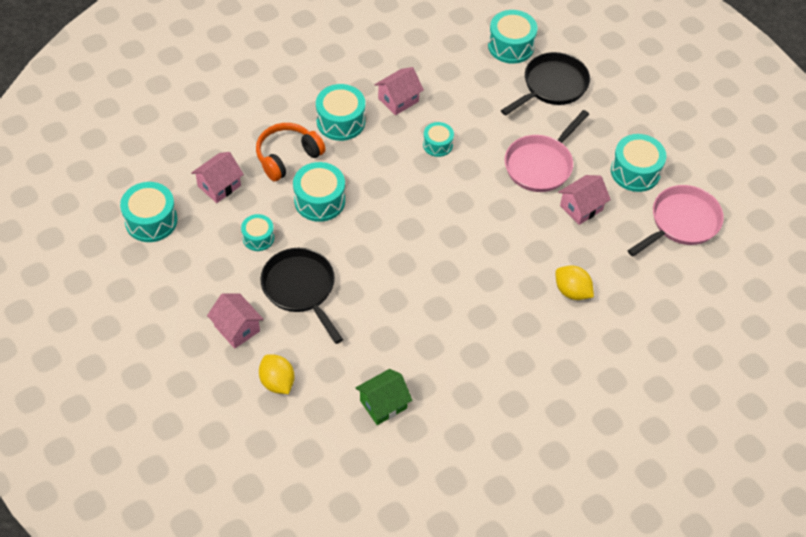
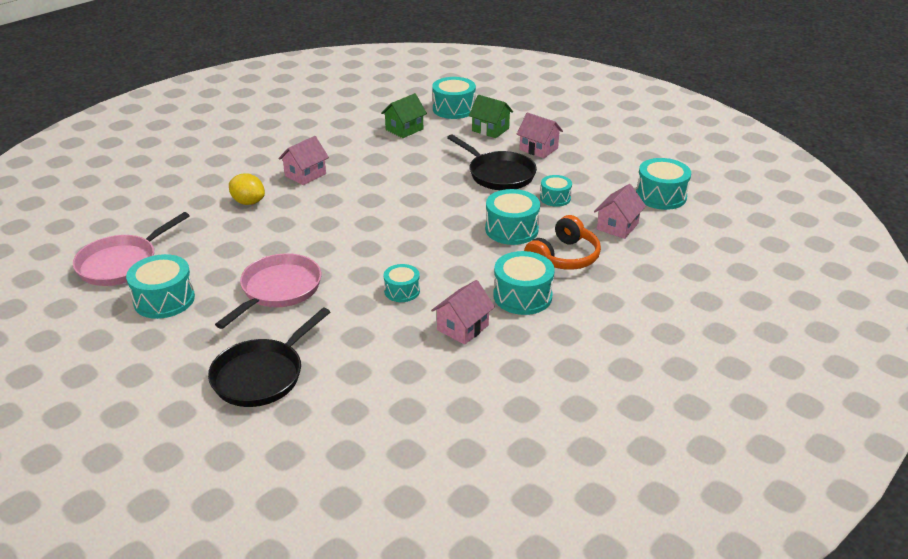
camera: 170 degrees right, 20 degrees down
(277, 382) = (490, 129): yellow lemon -> green house
(511, 46) = (323, 419): turquoise drum -> turquoise drum (453, 109)
(581, 208) = (233, 260): pink house -> pink house (305, 175)

